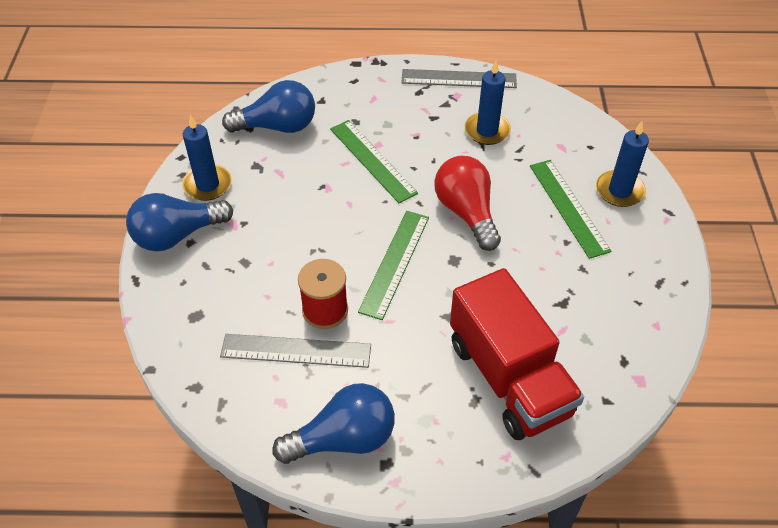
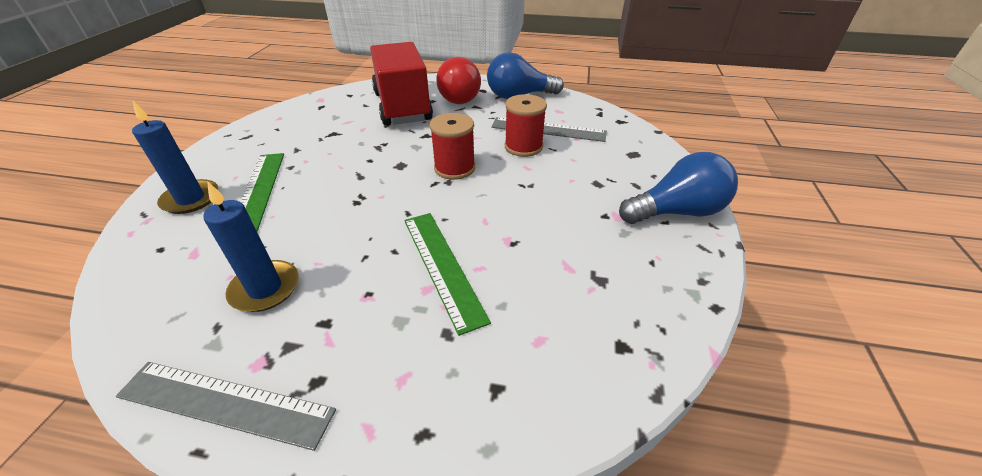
camera: 170 degrees left, 10 degrees down
(207, 185) = (661, 262): blue candle -> none
(277, 126) = (574, 341): blue light bulb -> none
(395, 263) = (454, 168): green ruler -> red spool
(466, 212) = (363, 198): red light bulb -> red light bulb (458, 97)

